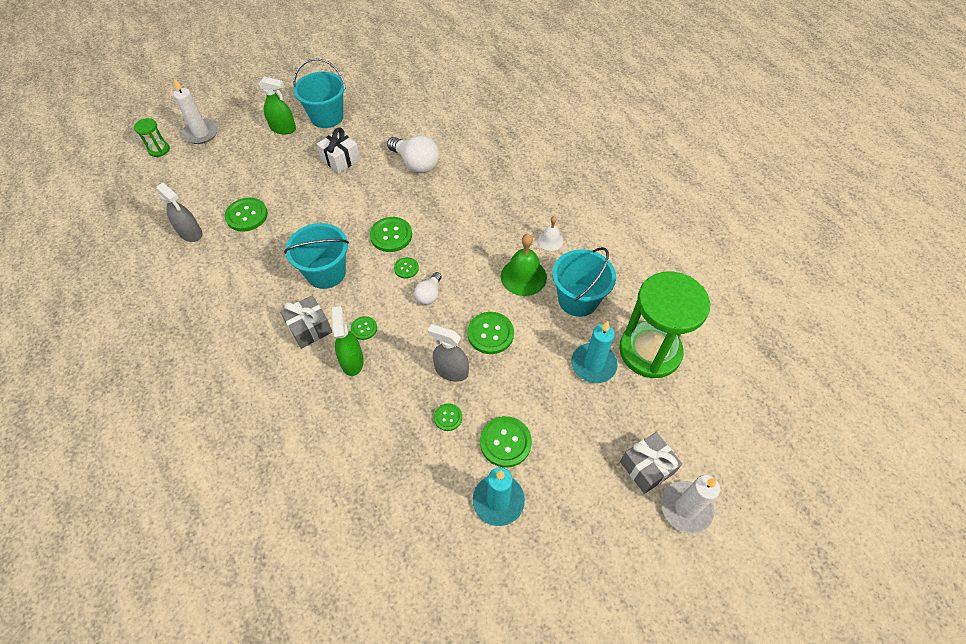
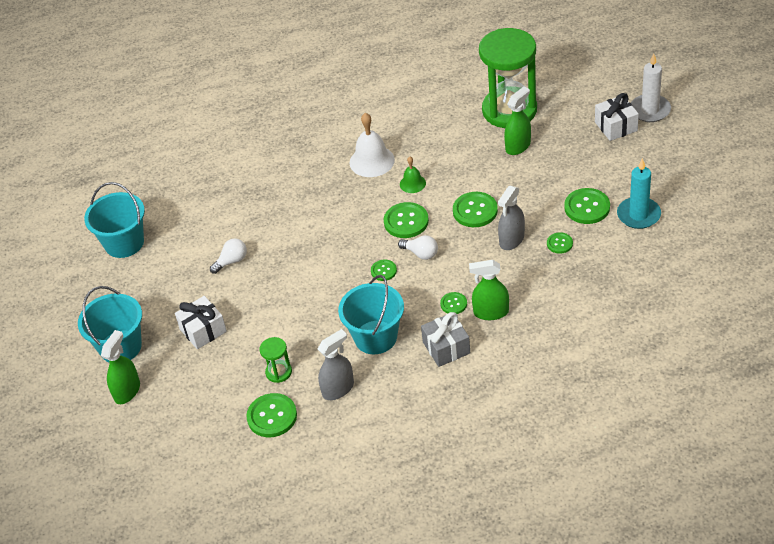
camera: 75 degrees left, 10 degrees down
(159, 150) = (122, 528): green hourglass -> green hourglass (278, 372)
(190, 233) = (286, 470): grey spray bottle -> grey spray bottle (338, 389)
(201, 133) = (105, 482): white candle -> none
(391, 235) = (335, 283): green button -> green button (406, 221)
(416, 163) = (231, 261): white light bulb -> white light bulb, size x0.58
(523, 276) = (412, 183): green bell -> green bell, size x0.57
(550, 240) = (372, 161): white bell -> white bell, size x1.75
(578, 299) = (447, 149): turquoise bucket -> turquoise bucket (124, 243)
(593, 364) = (518, 146): turquoise candle -> green spray bottle
(646, 467) = (616, 126): grey gift -> white gift

